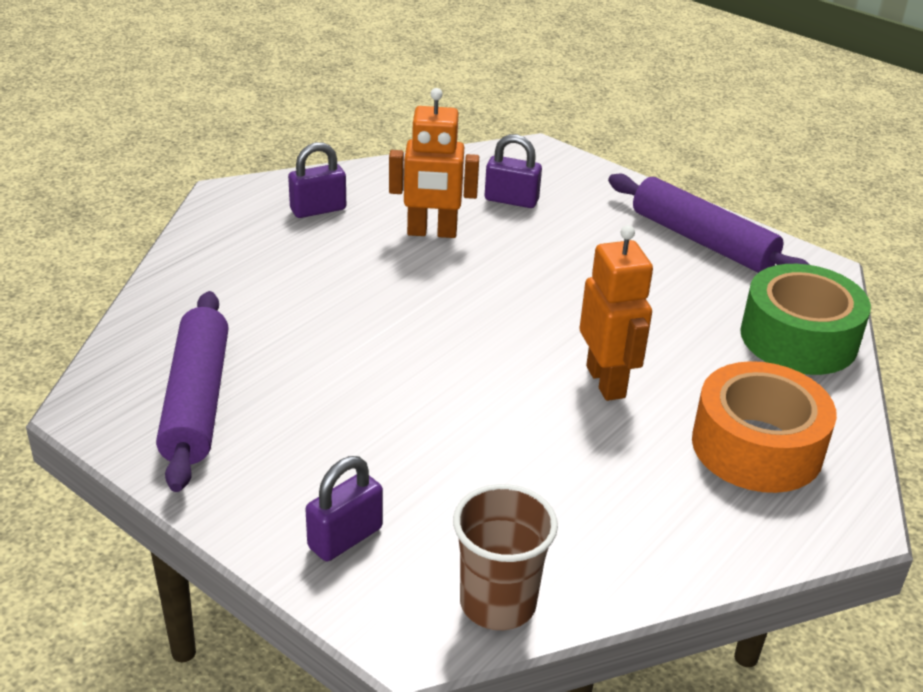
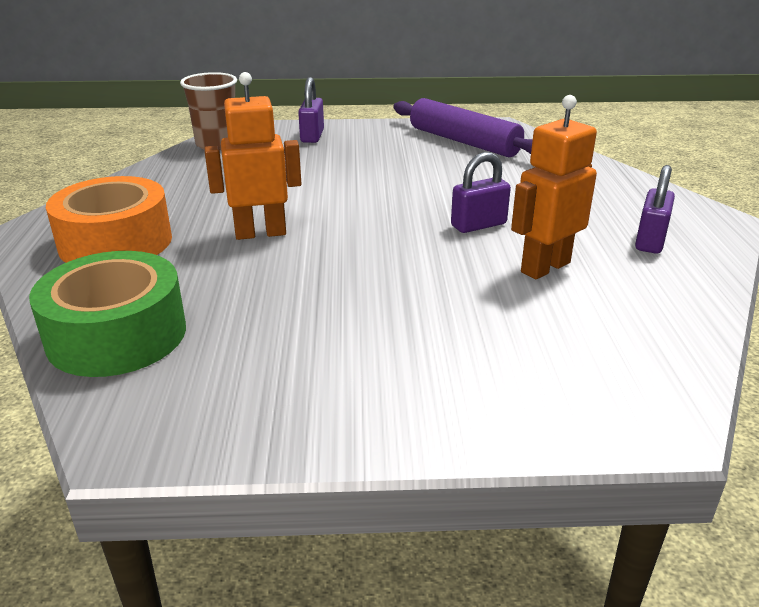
camera: 140 degrees right, 5 degrees down
(511, 200) = (552, 334): purple padlock -> purple padlock (478, 225)
(606, 382) = (260, 233): orange robot -> orange robot turned 135 degrees clockwise
(702, 241) = (303, 399): purple rolling pin -> none

